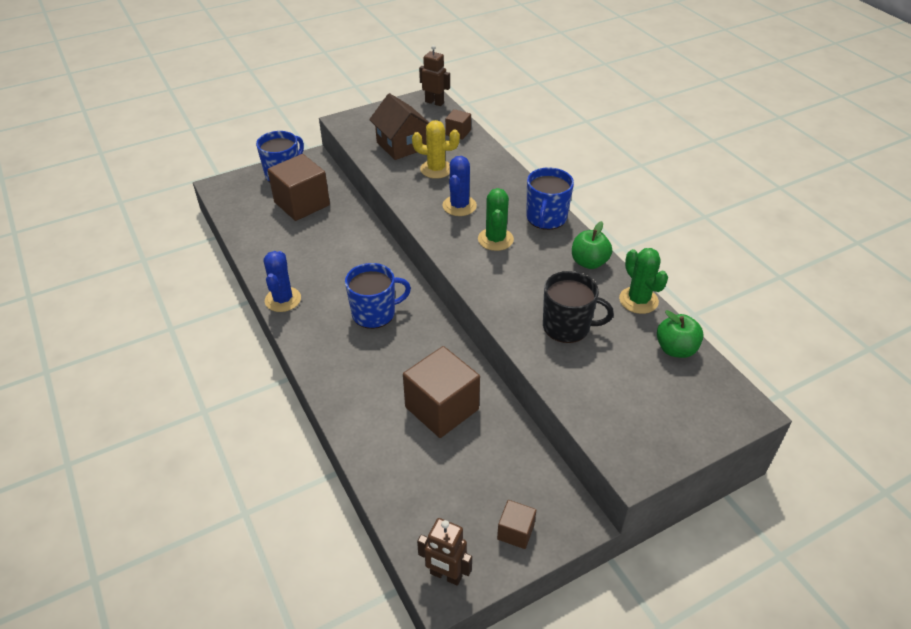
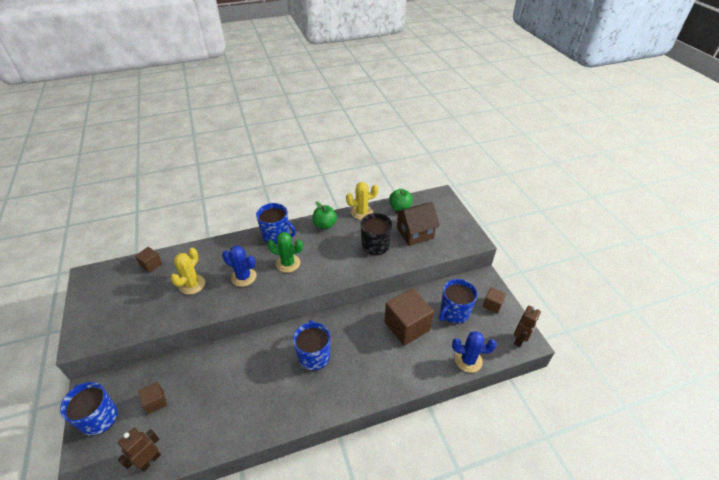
camera: 80 degrees left, 0 degrees up
(283, 299) = (279, 421): blue cactus -> blue cactus (468, 360)
(302, 204) = (155, 402): brown cube -> brown cube, size x0.49
(401, 145) = (146, 303): brown house -> brown house (415, 233)
(434, 102) = (97, 273): brown robot -> brown robot (150, 460)
(484, 471) = (454, 312): none -> blue mug
(638, 300) = (361, 212): green cactus -> yellow cactus

